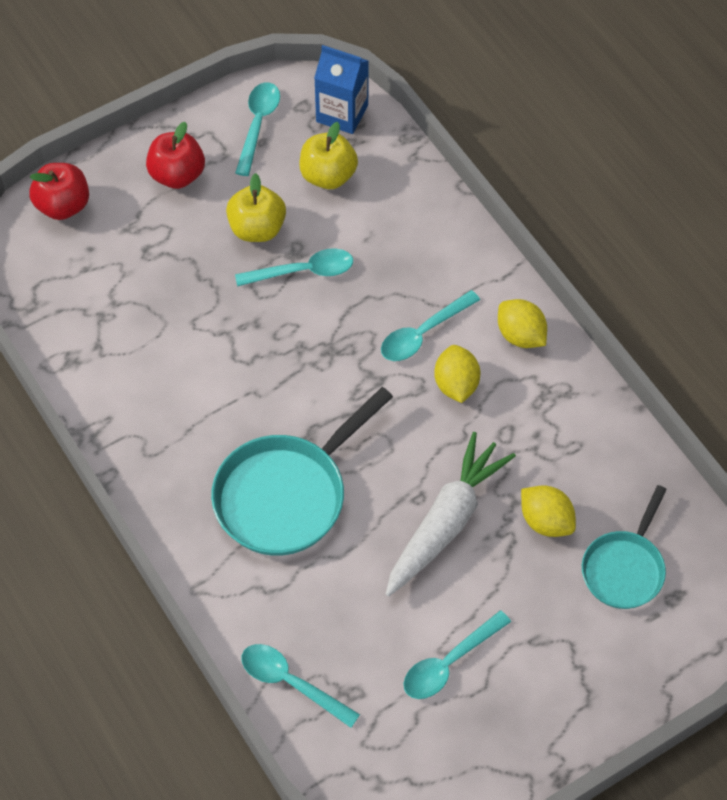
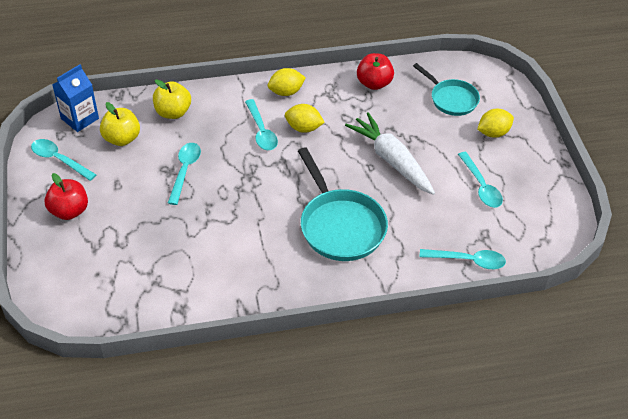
camera: 70 degrees left, 10 degrees down
(63, 206) = (51, 279): red apple -> red apple (374, 83)
(257, 229) = (139, 183): yellow apple -> yellow apple (173, 112)
(291, 683) = (468, 261): turquoise spoon -> turquoise spoon turned 135 degrees counterclockwise
(546, 521) = (409, 119): yellow lemon -> yellow lemon (493, 133)

